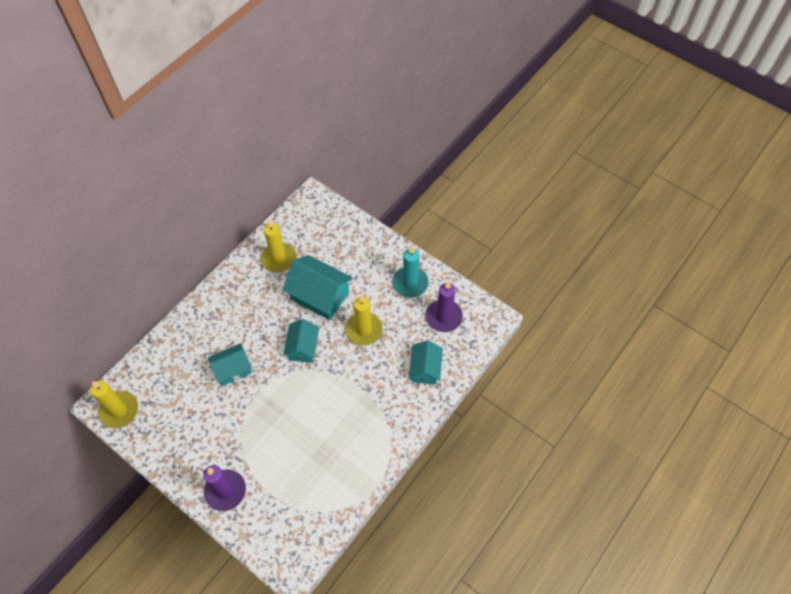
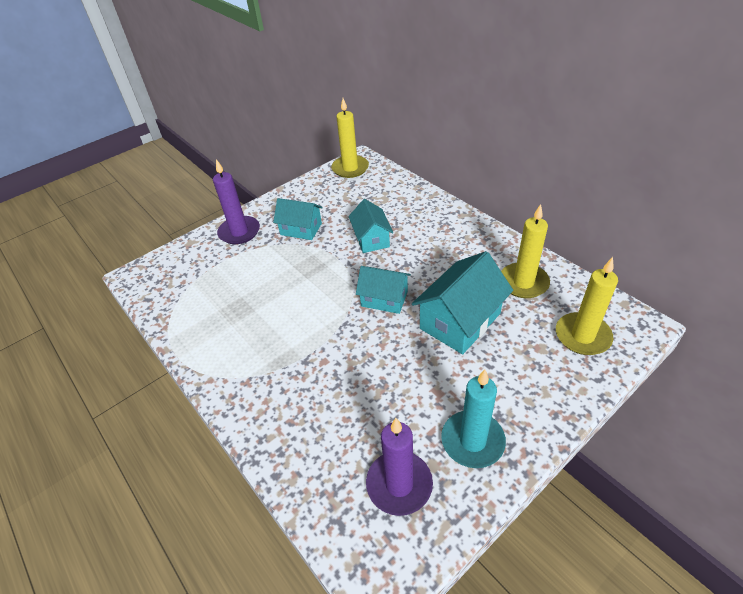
camera: 105 degrees right, 15 degrees down
(363, 330) = (396, 366): yellow candle -> yellow candle (582, 336)
(425, 369) = (312, 438): turquoise house -> turquoise house (301, 229)

